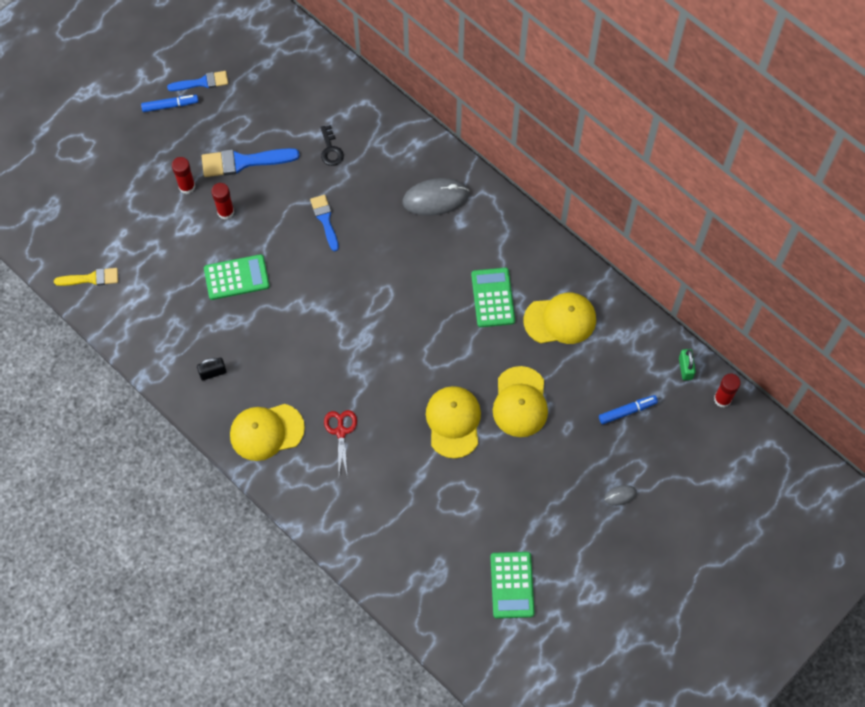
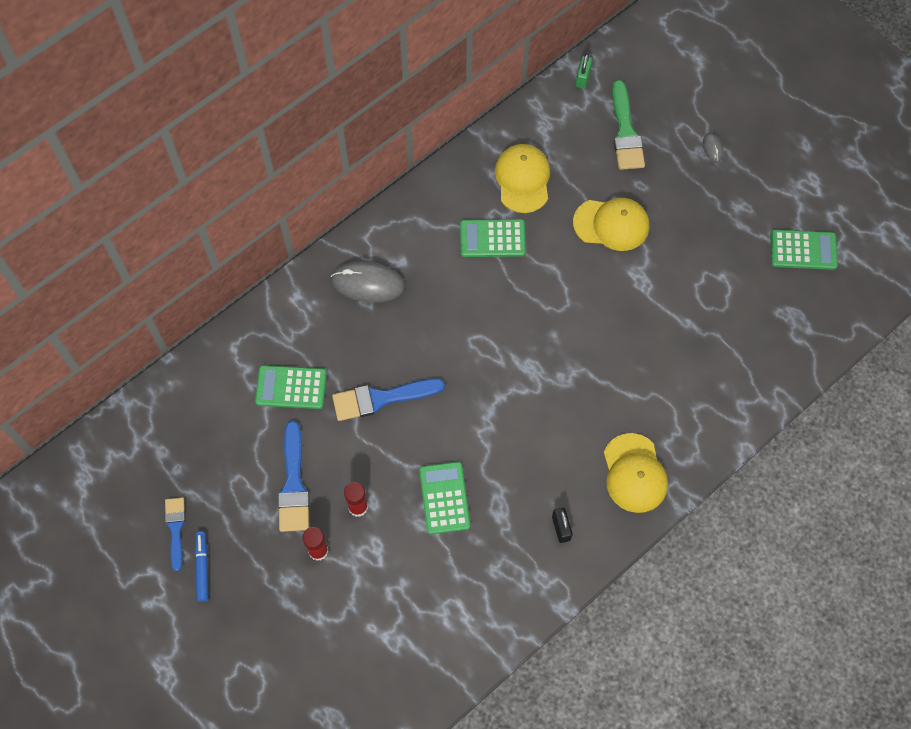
camera: 85 degrees left, 0 degrees up
(91, 278) = (430, 667): yellow brush -> none
(325, 220) = (381, 398): blue brush -> blue brush, size x1.57
(330, 149) = (291, 387): black key -> green calculator
(341, 431) = (637, 397): red scissors -> none
(435, 198) = (368, 283): grey mouse -> grey mouse turned 75 degrees counterclockwise
(453, 422) = (630, 288): yellow cap -> none
(627, 411) = (625, 132): blue marker -> green brush
(685, 368) = (583, 78): green padlock -> green padlock turned 75 degrees counterclockwise
(722, 399) = (616, 52): red glue stick -> none

